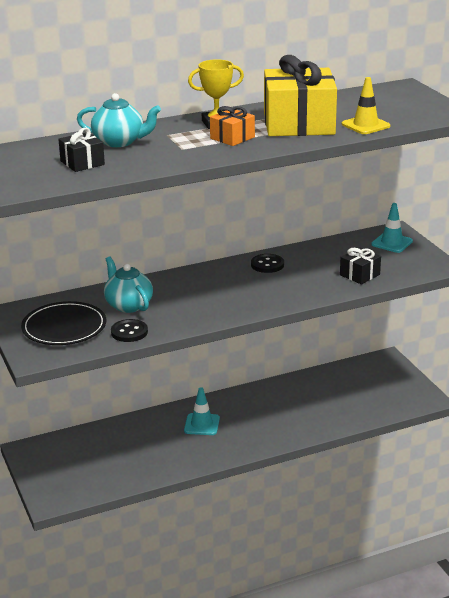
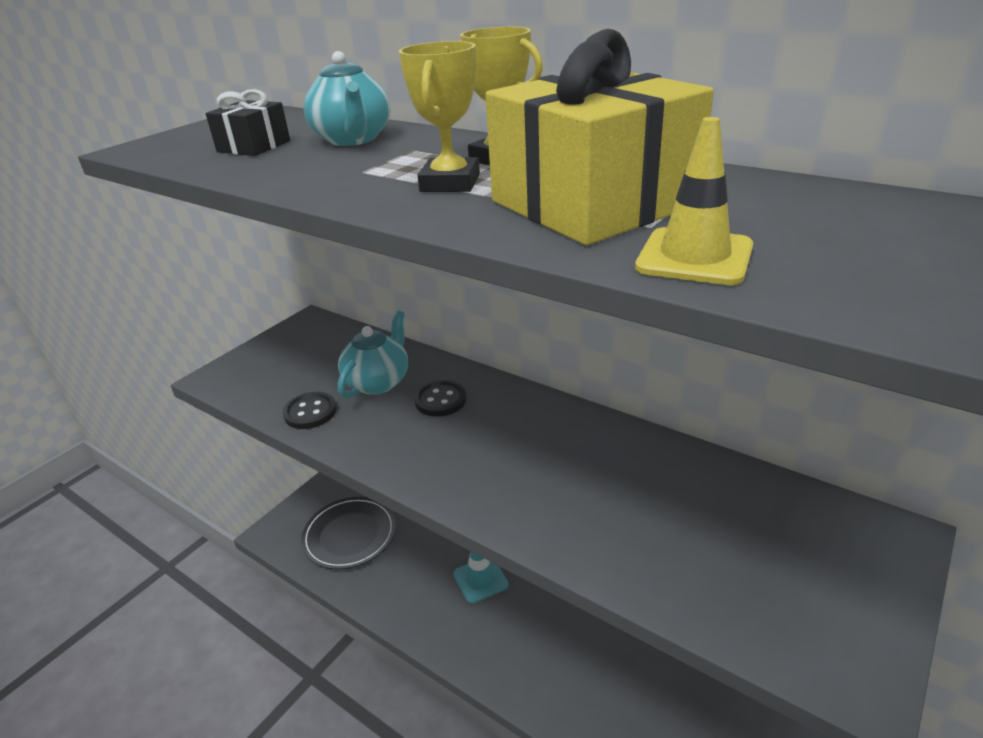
camera: 60 degrees right, 5 degrees up
(64, 327) = (295, 365): black plate -> black plate (350, 535)
(232, 138) = (450, 183): orange gift -> yellow trophy
(267, 265) = (595, 442): black button -> black button (440, 400)
(359, 275) = (677, 563): black gift -> none
(392, 243) = (848, 552): turquoise traffic cone -> none

